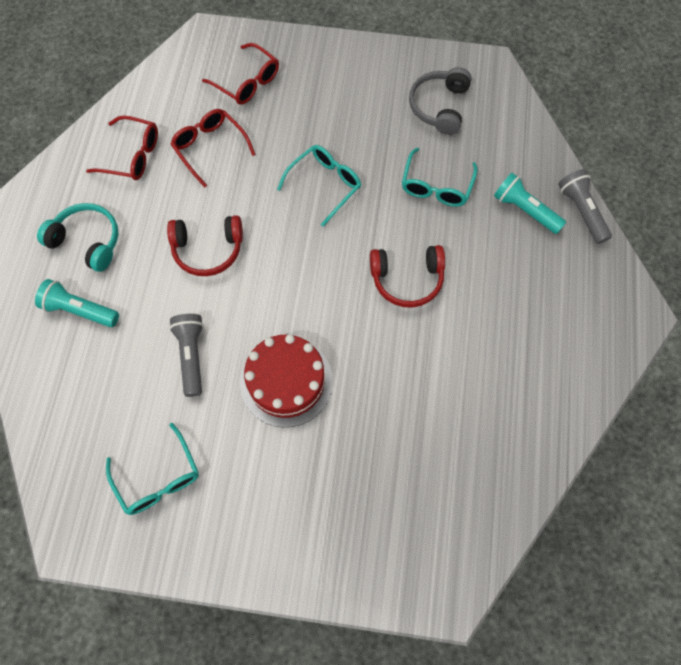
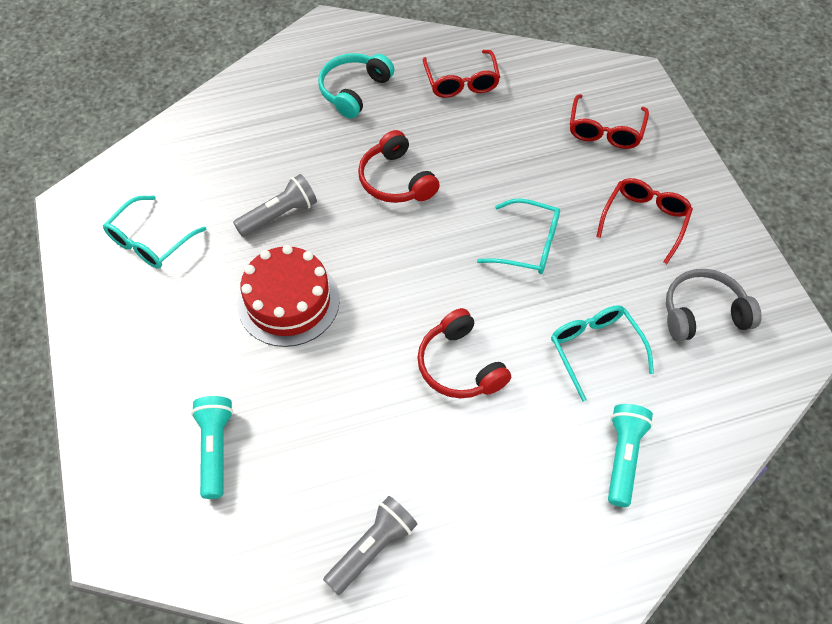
camera: 65 degrees right, 10 degrees down
(79, 310) = (284, 116): turquoise flashlight -> turquoise flashlight (215, 449)
(87, 241) = (354, 91): turquoise headphones -> turquoise headphones turned 150 degrees counterclockwise
(210, 148) = (508, 134): red glasses -> red glasses (644, 221)
(436, 186) = (595, 350): turquoise glasses -> turquoise glasses turned 75 degrees clockwise
(581, 211) = (663, 525): grey flashlight -> grey flashlight (372, 548)

